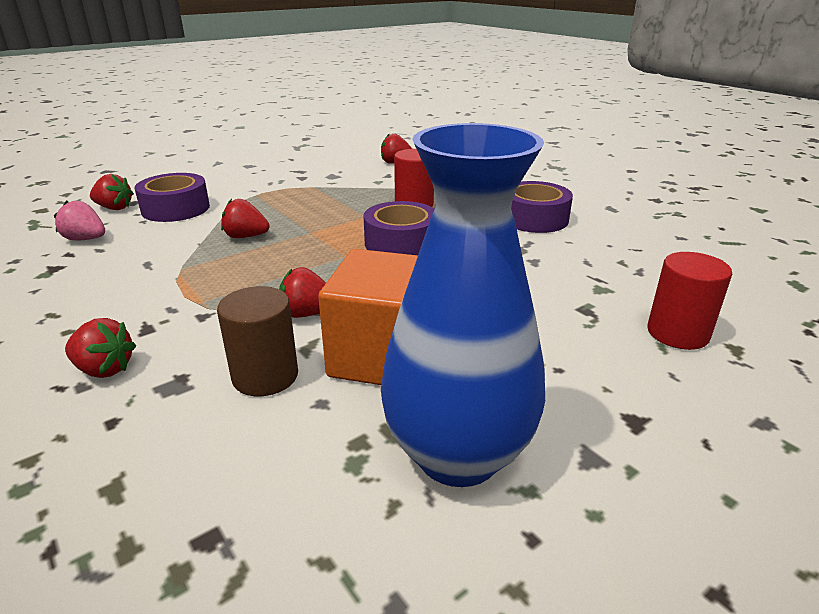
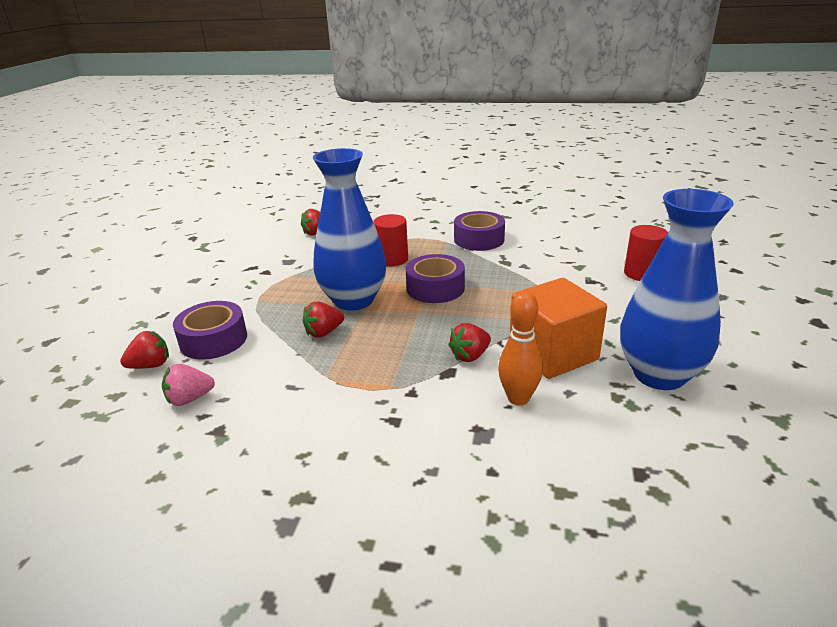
camera: 40 degrees left, 0 degrees up
(104, 369) = (424, 454): red strawberry -> none
(265, 376) = (518, 398): brown cylinder -> orange bowling pin
(316, 223) = (354, 300): none -> blue vase

